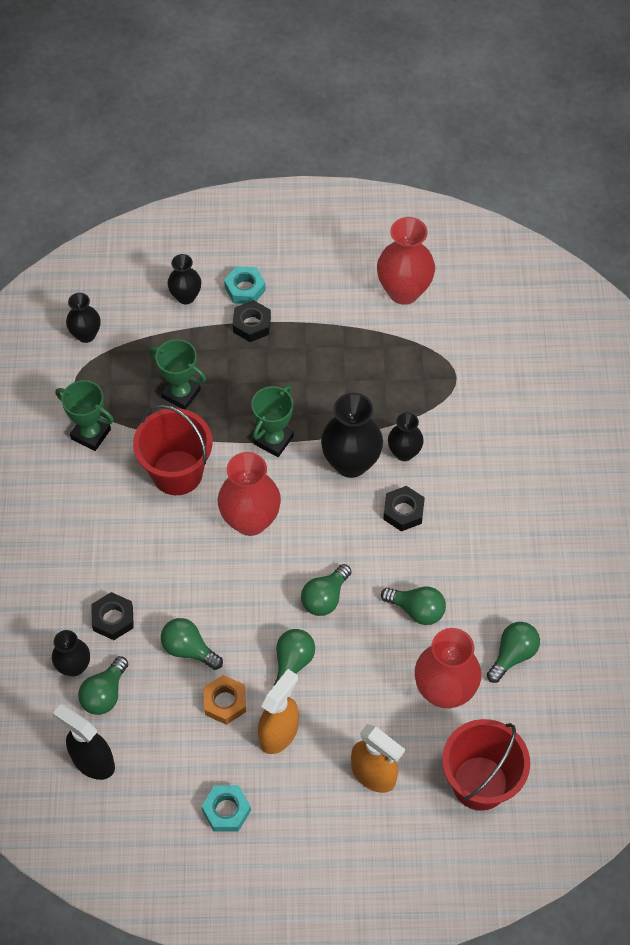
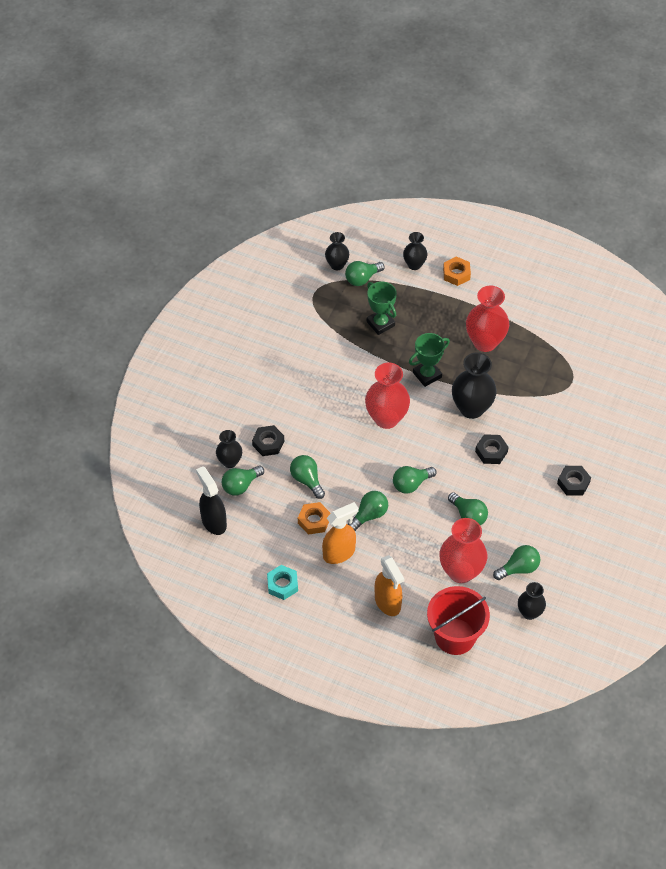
camera: 25 degrees right, 5 degrees down
(91, 434) = (309, 327): green trophy -> none
(128, 341) = (362, 279): none -> green light bulb
(177, 472) = (353, 371): red bucket -> none
(245, 289) = (456, 274): turquoise nut -> orange nut
(251, 324) = (449, 298): black nut -> black nut (573, 483)
(404, 291) = (564, 314): red vase -> red vase (485, 342)
(404, 452) = (511, 415): black vase -> black vase (529, 612)

